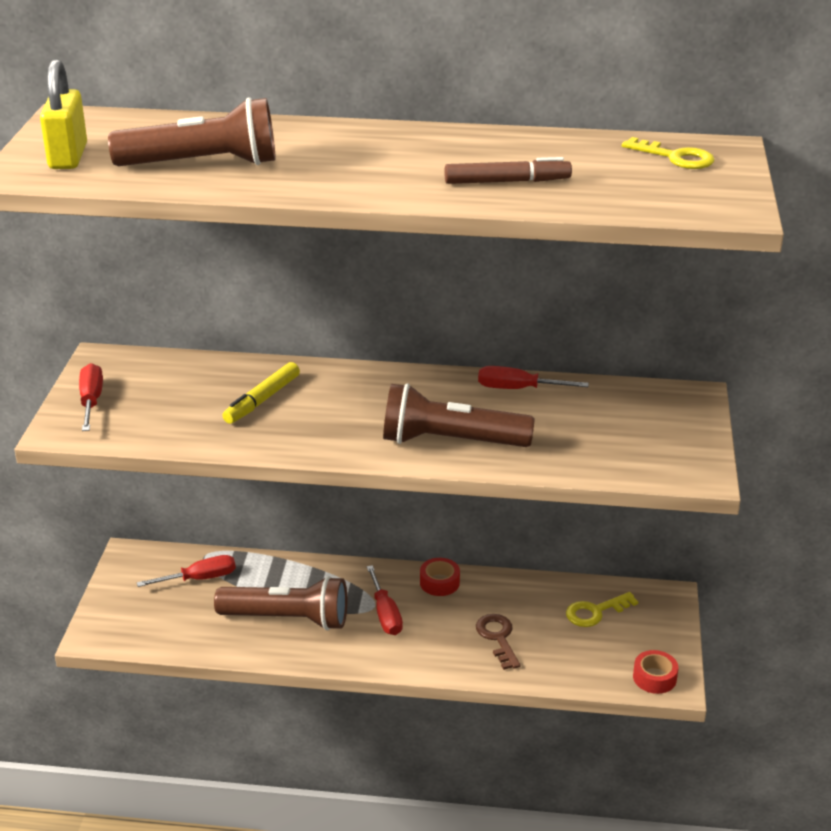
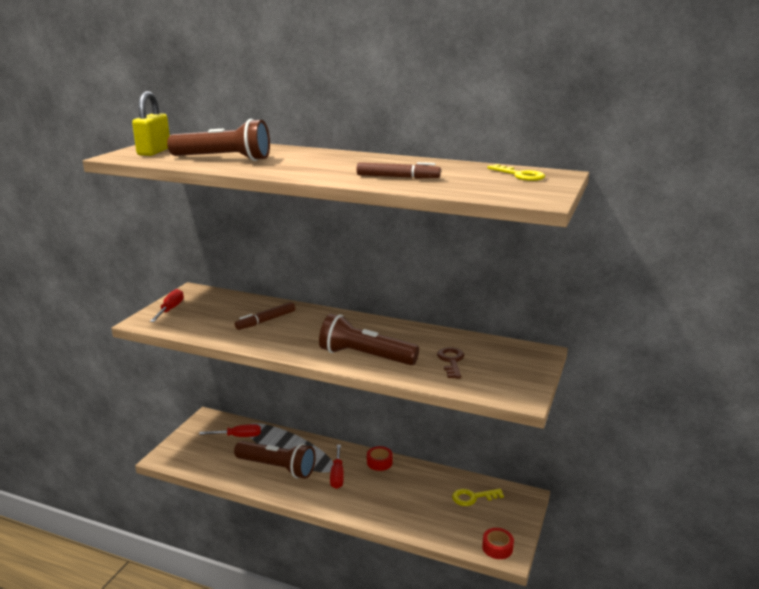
camera: 15 degrees right, 10 degrees down
(262, 400) = (266, 320): yellow marker -> brown marker
(498, 638) = (402, 502): brown key -> brown key (451, 361)
(518, 389) = (425, 334): red screwdriver -> none

